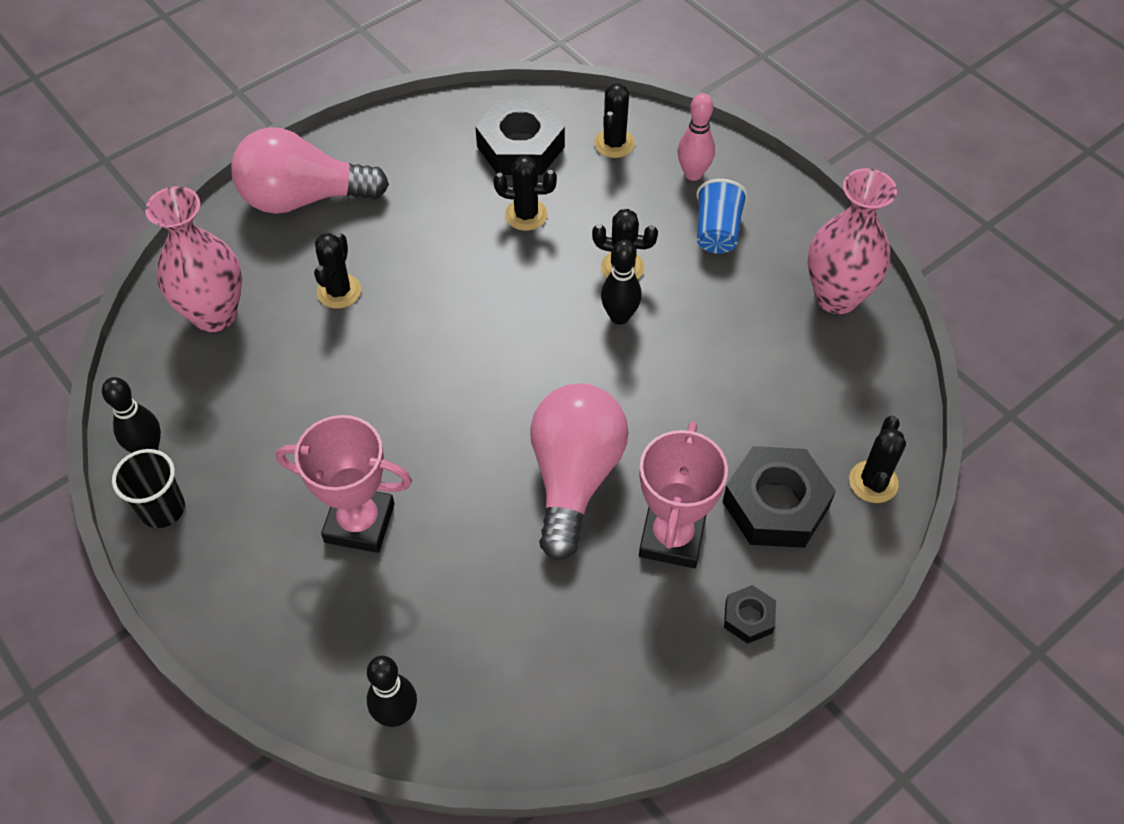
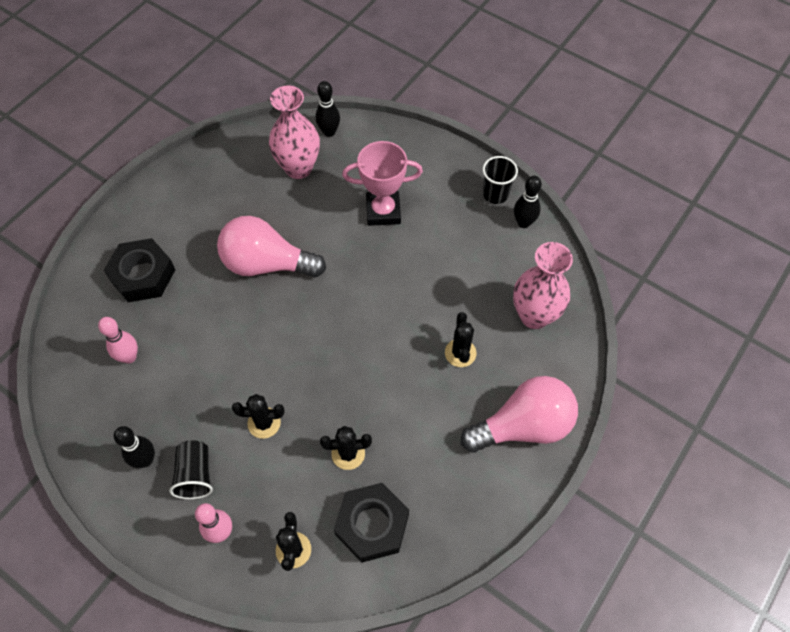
camera: 165 degrees right, 5 degrees up
(574, 477) = (266, 264): pink light bulb -> pink light bulb turned 105 degrees clockwise
(619, 316) = (259, 381): black bowling pin -> black bowling pin (145, 460)
(672, 537) = (203, 243): pink trophy -> none
(717, 232) = (195, 475): blue cup -> black cup
(748, 617) = (156, 211): black nut -> none
(798, 385) = (129, 357): none -> pink bowling pin
(836, 297) = (101, 436): pink vase -> pink vase (298, 168)
(873, 482) = (82, 302): black cactus -> none

